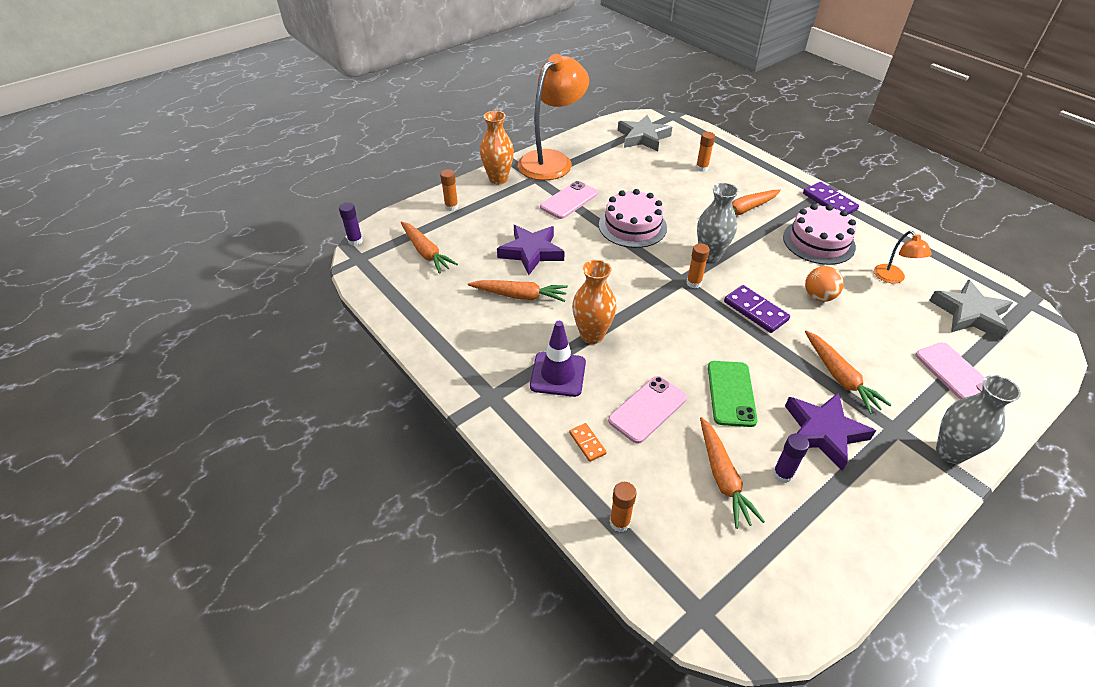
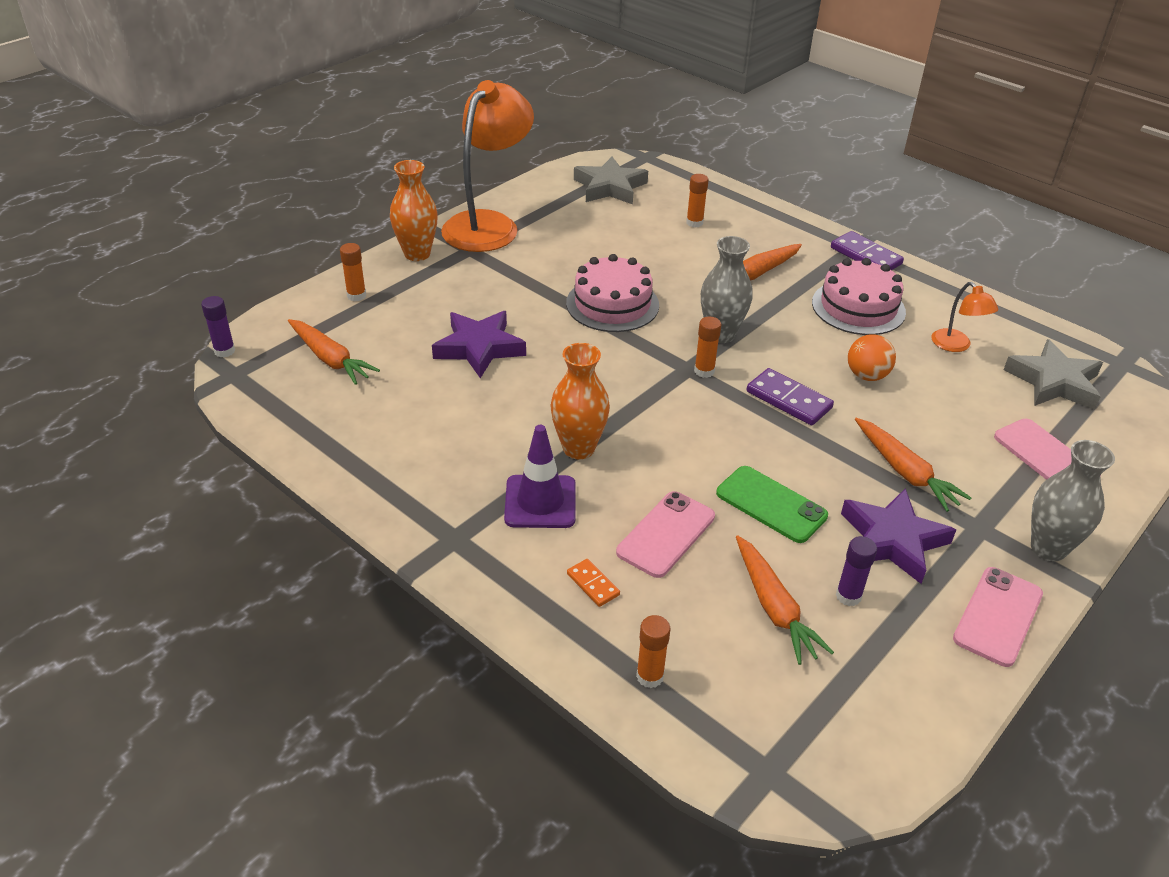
camera: 10 degrees left, 5 degrees down
(520, 296) = (472, 406): orange carrot -> none
(569, 200) = (520, 276): pink phone -> pink phone (998, 616)
(731, 393) = (771, 504): green phone -> green phone turned 45 degrees counterclockwise

